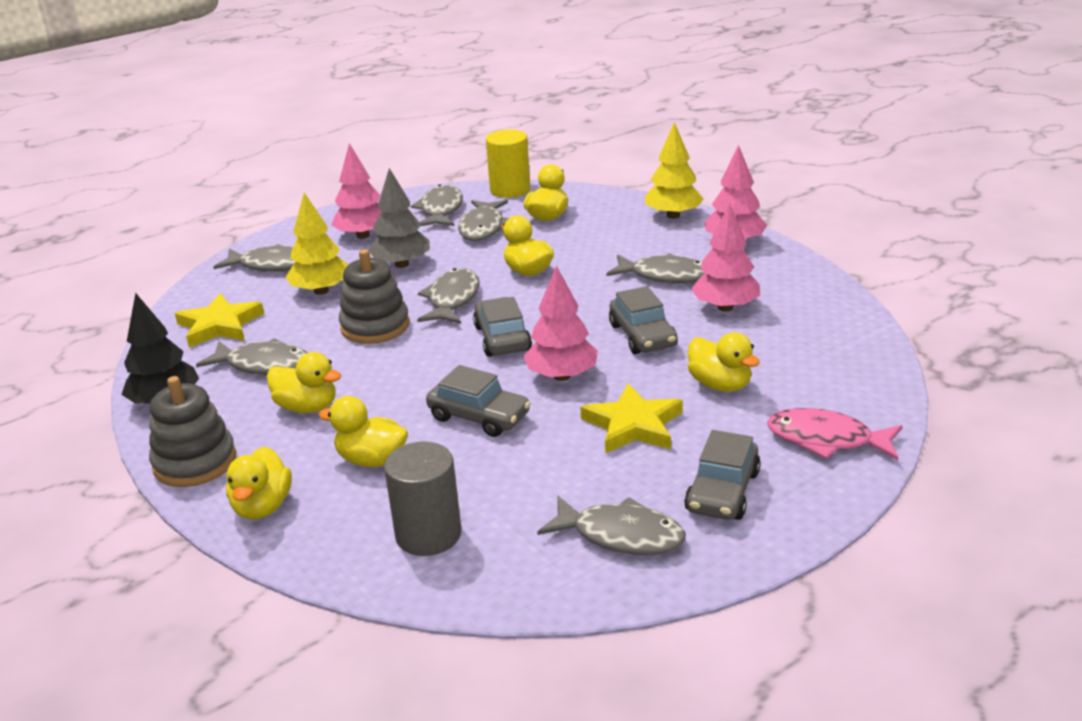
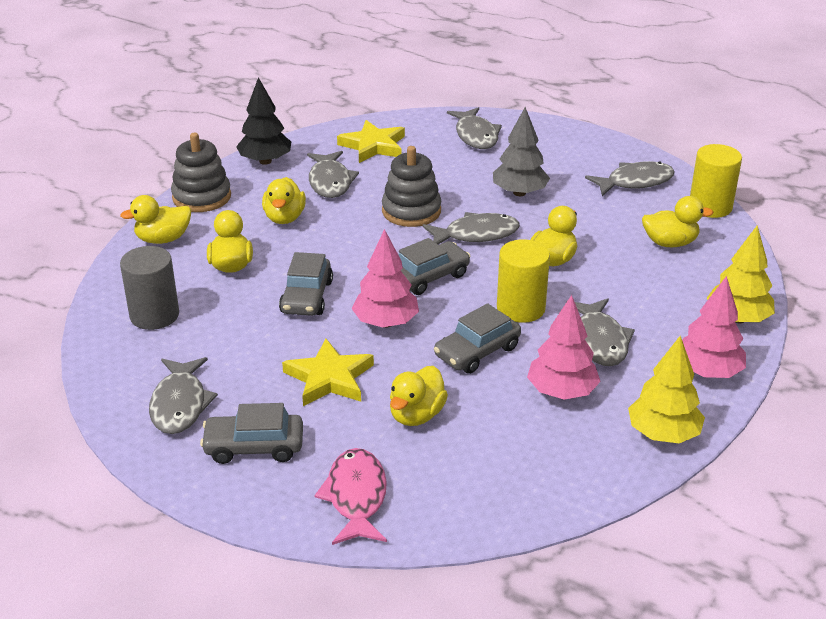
camera: 65 degrees right, 5 degrees up
(321, 291) = (450, 170): yellow tree -> yellow tree (663, 434)
(363, 235) = (556, 159): pink tree -> none
(483, 228) = (618, 213): grey fish -> none
(591, 301) = (520, 308): none -> yellow cylinder

